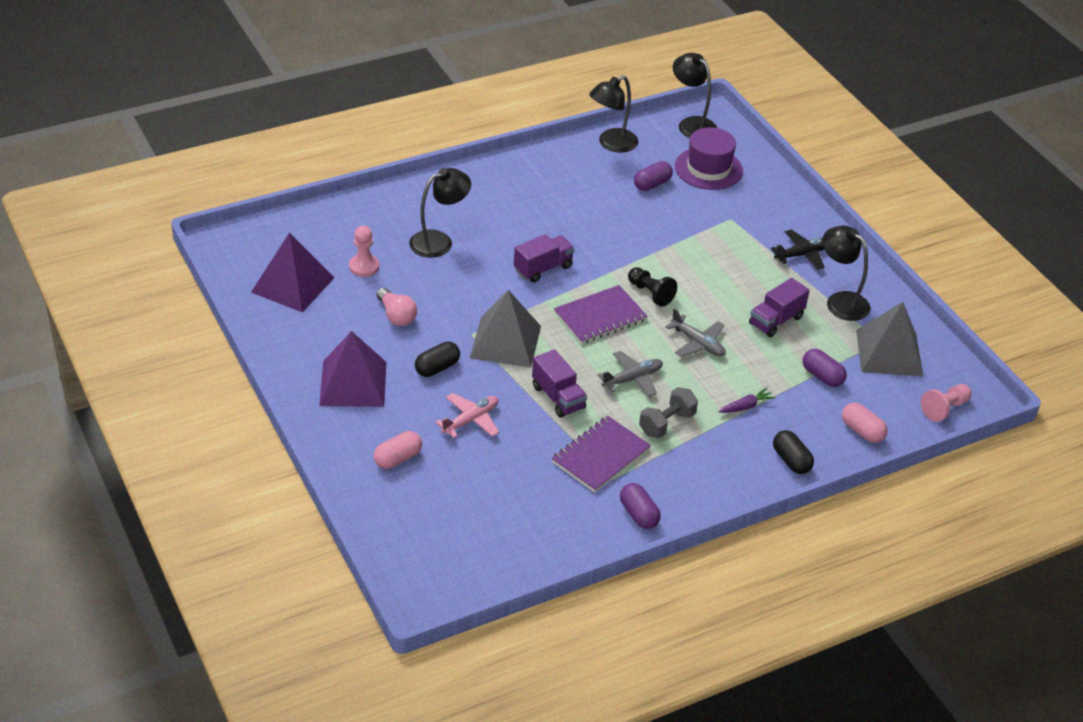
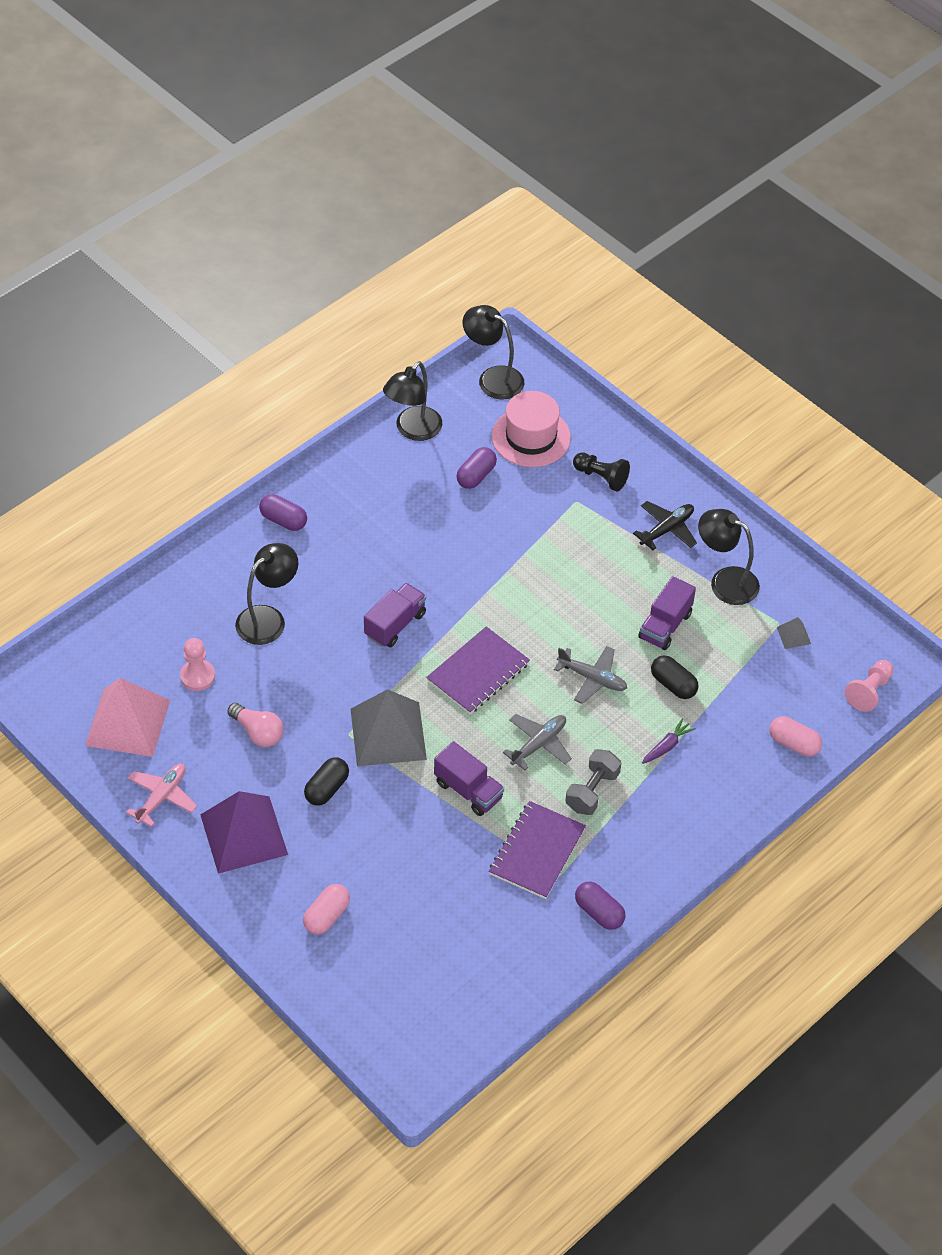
camera: 15 degrees left, 10 degrees up
(293, 284) = (128, 722): purple pyramid -> pink pyramid
(471, 420) = (386, 846): pink plane -> pink plane (162, 797)
(650, 293) = (521, 626): black pawn -> black pawn (601, 477)
(708, 168) = (531, 437): purple hat -> pink hat
(791, 460) = (733, 801): black capsule -> black capsule (673, 684)
(822, 376) = (734, 685): purple capsule -> purple capsule (283, 520)
(889, 353) = (793, 635): grey pyramid -> grey pyramid, size x0.41

